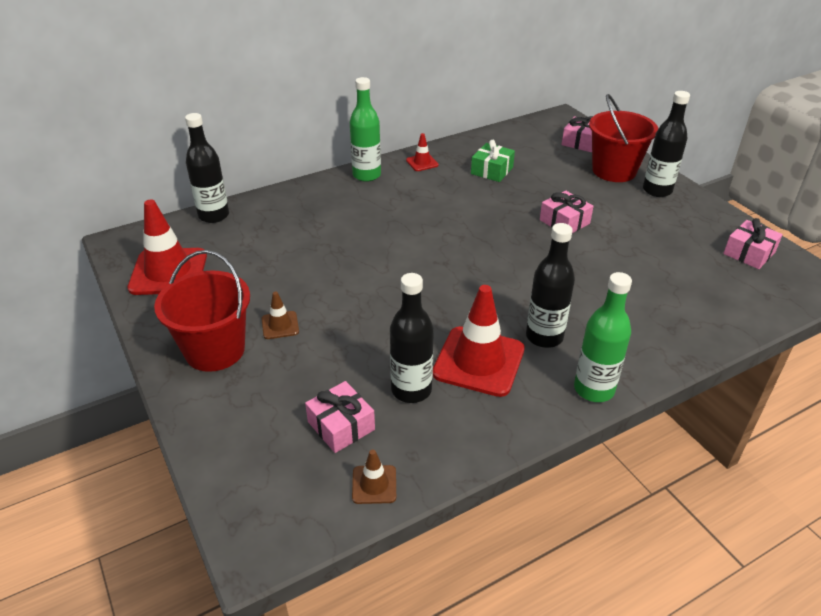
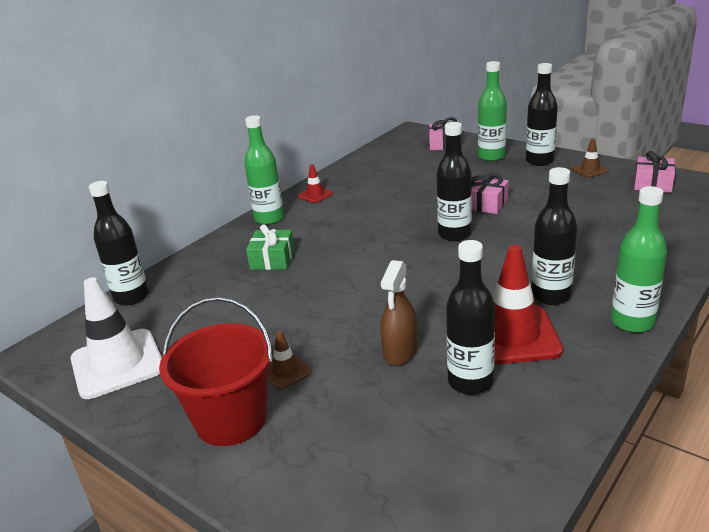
camera: 20 degrees left, 10 degrees down
(168, 272) = (117, 363): red traffic cone -> white traffic cone
(341, 426) = (428, 440): pink gift -> none
(374, 484) = (510, 482): brown traffic cone -> brown traffic cone (590, 170)
(378, 341) = (400, 351): none -> brown spray bottle
(492, 170) = (386, 184): green gift -> green gift (272, 259)
(511, 245) = (454, 234): none -> black bottle
(614, 171) = (491, 157): red bucket -> green bottle

